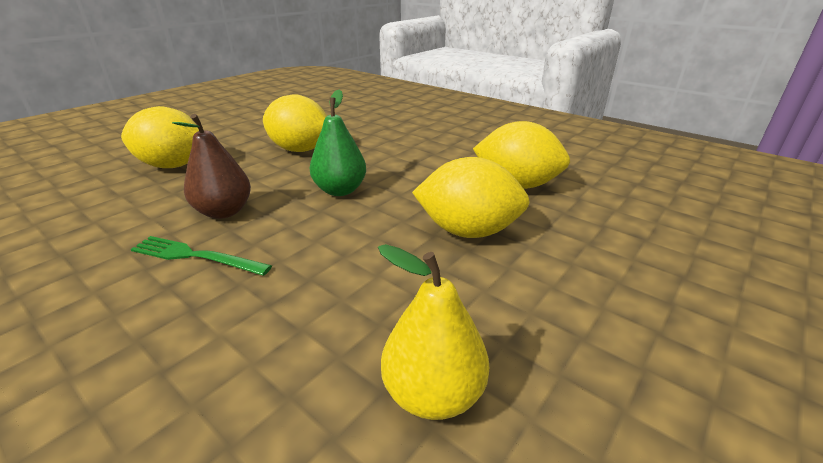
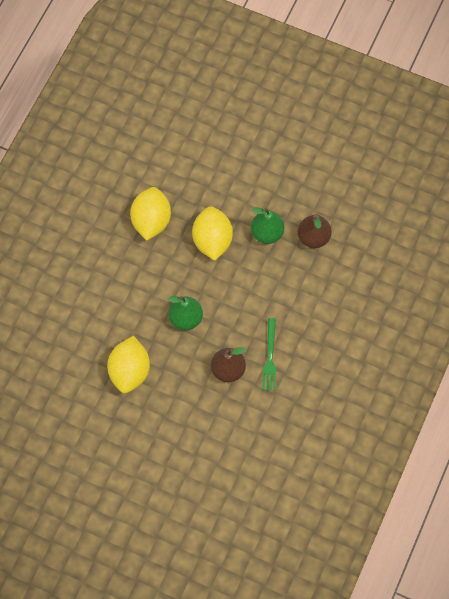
camera: 105 degrees left, 35 degrees up
(174, 166) = (179, 443): yellow lemon -> none
(433, 393) = (313, 238): yellow pear -> brown pear
(468, 303) = (267, 233): none -> green pear

